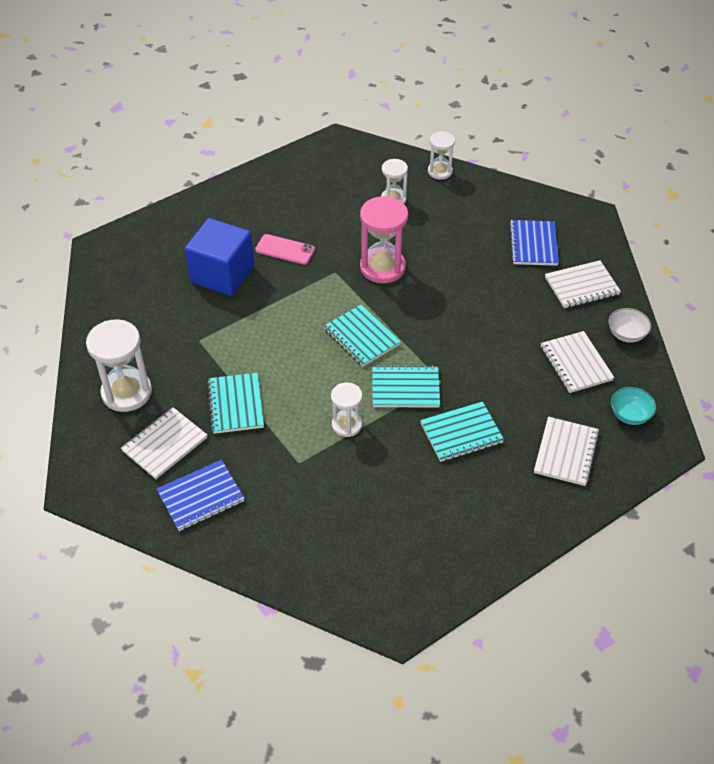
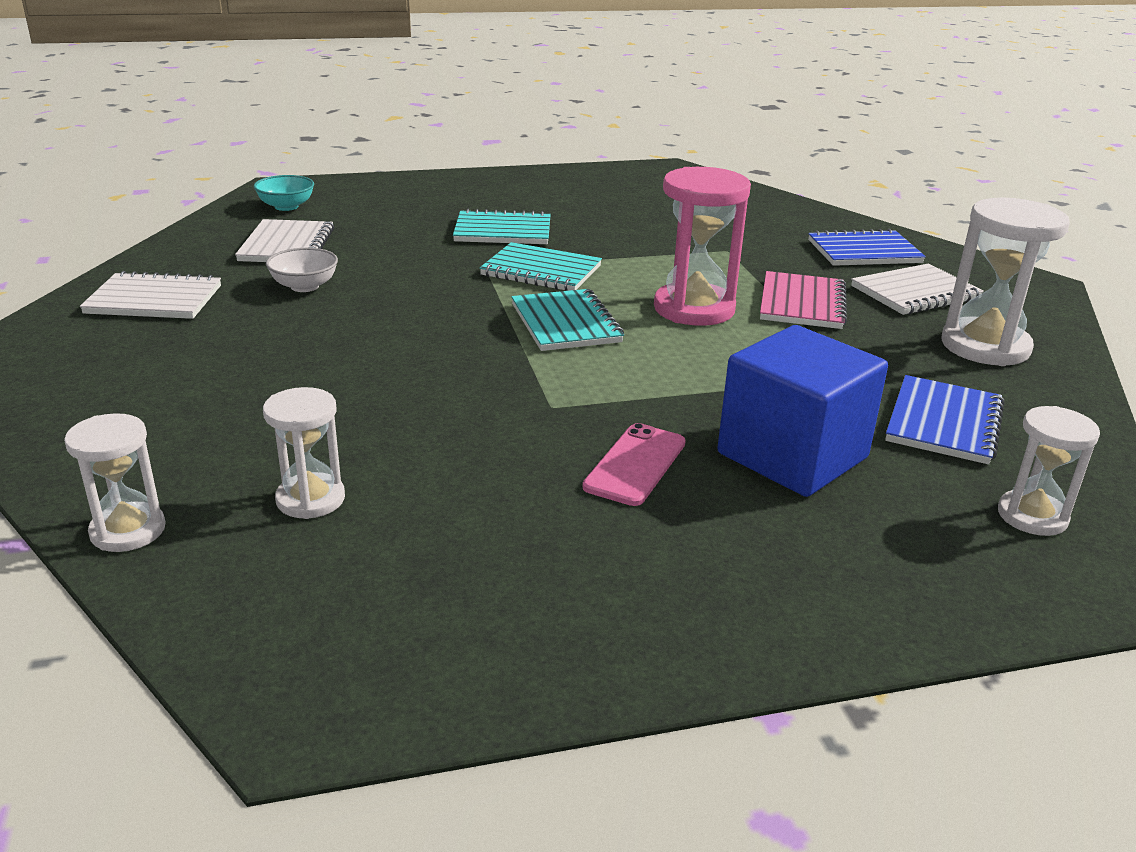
camera: 160 degrees left, 20 degrees down
(235, 404) = (802, 303): turquoise notebook -> pink notebook
(285, 250) = (635, 465): pink phone -> pink phone turned 75 degrees clockwise
(346, 425) = (646, 261): white hourglass -> white hourglass (1032, 516)
(382, 267) = (453, 392): pink hourglass -> pink hourglass (694, 309)
(533, 244) = (142, 359): blue notebook -> blue notebook (943, 423)
(566, 453) = (397, 202): white notebook -> none
(626, 334) = (178, 251): white bowl -> white bowl (304, 286)

